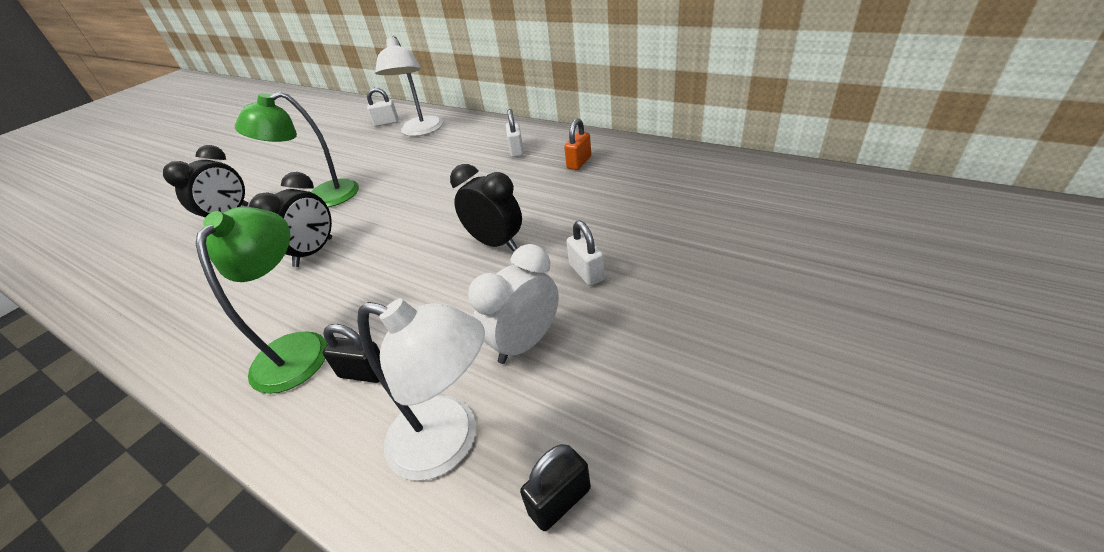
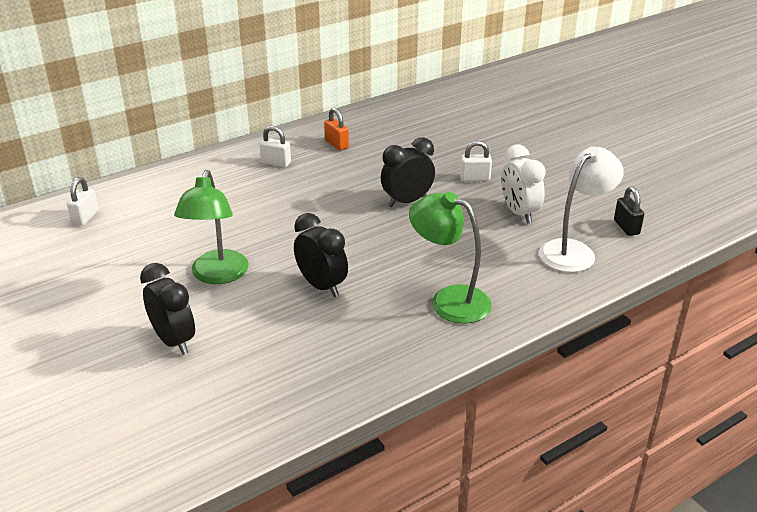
camera: 70 degrees left, 5 degrees down
(364, 373) = (498, 274): black padlock -> none
(421, 131) = (149, 200): white lamp -> none

